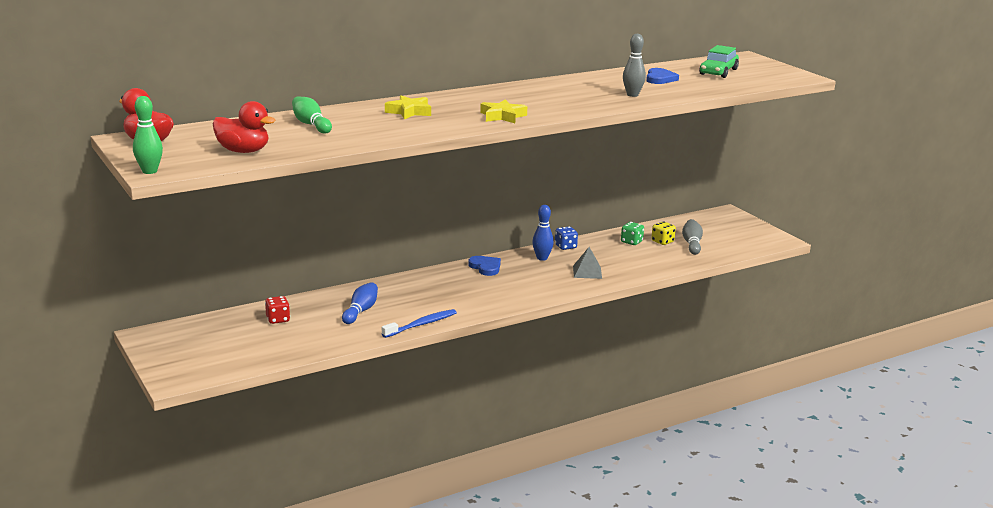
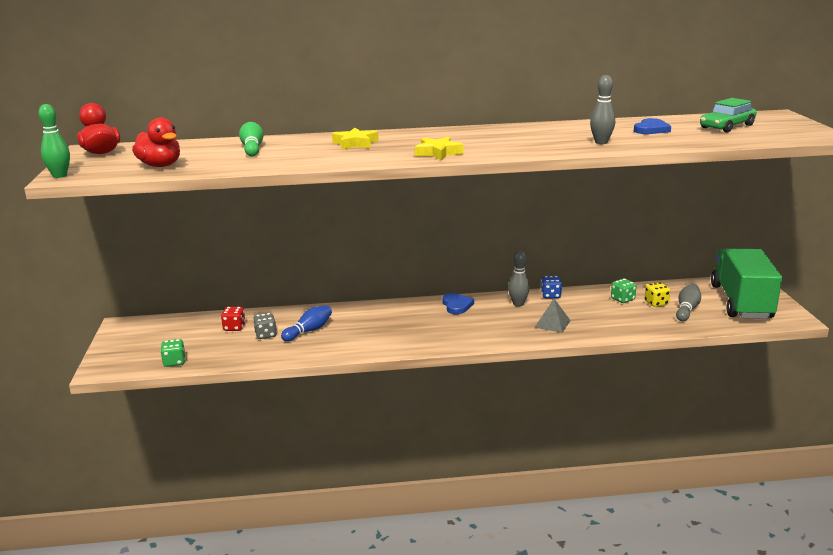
camera: 25 degrees right, 0 degrees up
(248, 361) = (174, 362): none -> green dice
(319, 321) = (265, 335): none -> grey dice
(421, 324) = (349, 352): blue toothbrush -> none
(542, 258) = (518, 304): blue bowling pin -> grey bowling pin
(731, 231) = (741, 302): none -> green truck

